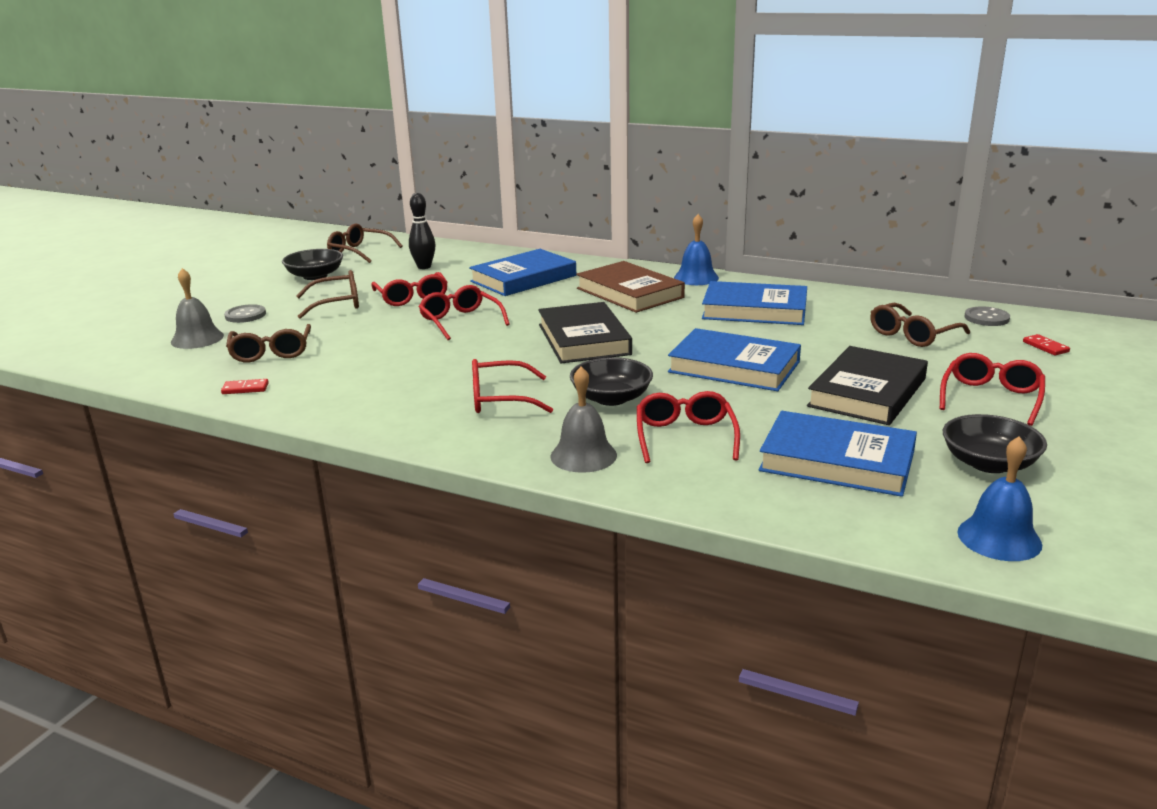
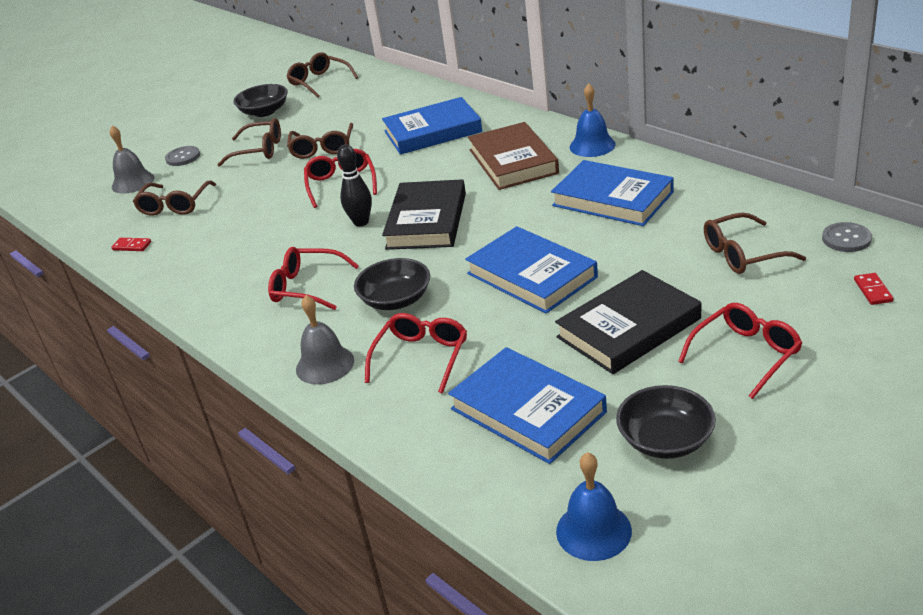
camera: 25 degrees right, 10 degrees up
(412, 297) = (322, 148): red glasses -> brown glasses
(424, 267) = (359, 107): black bowling pin -> black bowling pin (361, 222)

